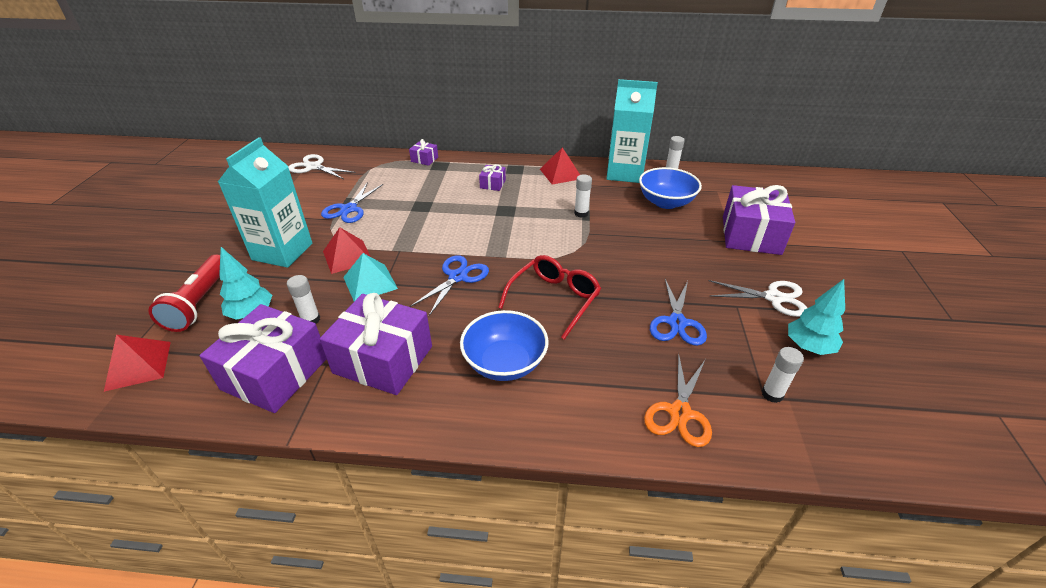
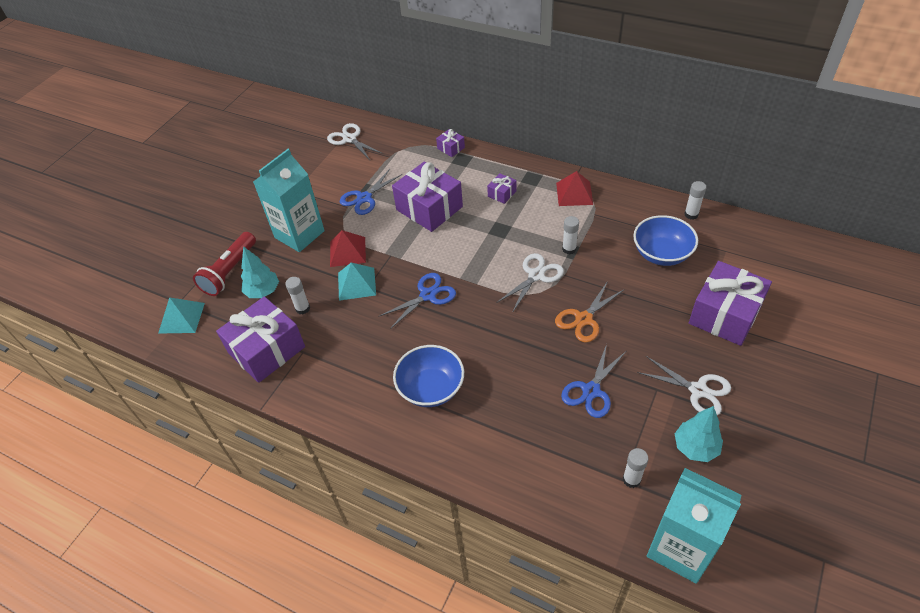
camera: 25 degrees right, 10 degrees up
(138, 365) = (181, 318): red pyramid -> turquoise pyramid
(383, 359) = (343, 359): purple gift -> purple gift (429, 208)
(554, 299) = (497, 339): red glasses -> none
(562, 239) = (536, 275): none -> white scissors
(624, 173) = (640, 206): turquoise carton -> turquoise carton (680, 547)
(679, 413) = (545, 471): orange scissors -> orange scissors (583, 319)

